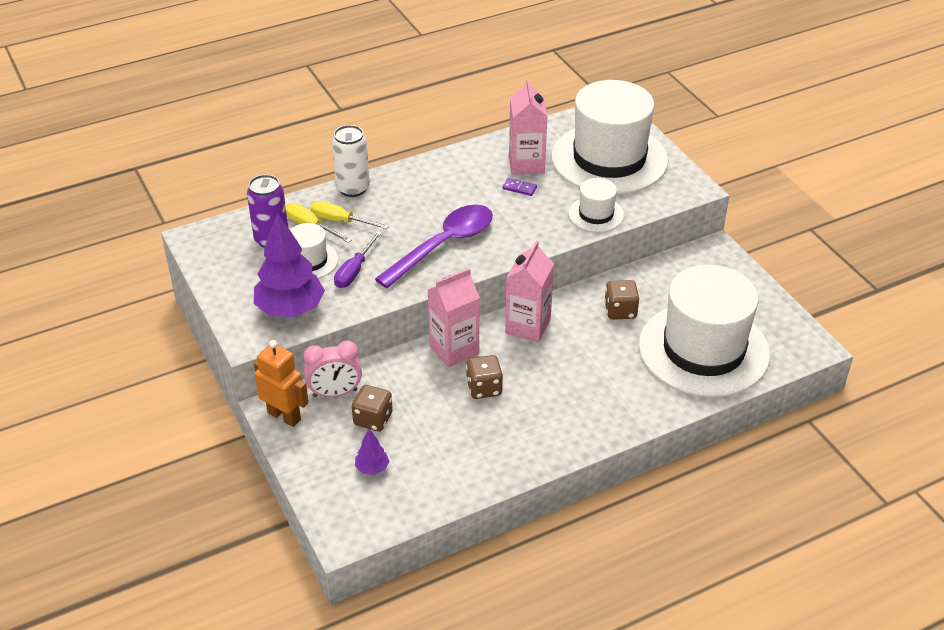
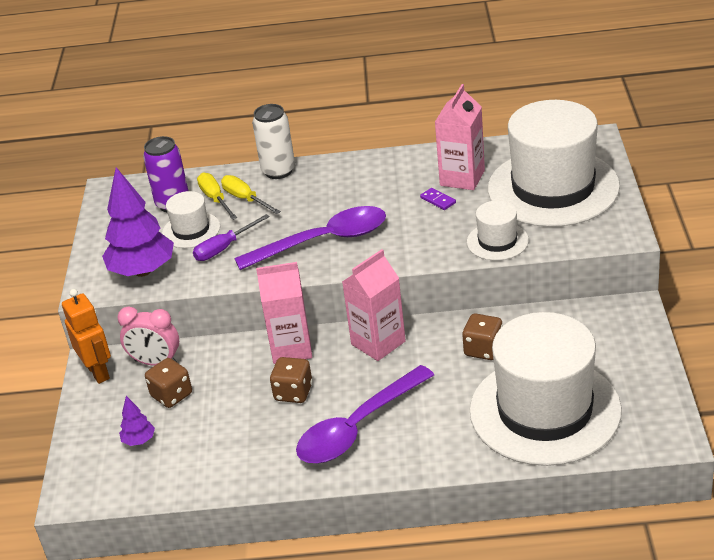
camera: 30 degrees right, 5 degrees down
(561, 403) = (358, 427): none -> purple spoon

